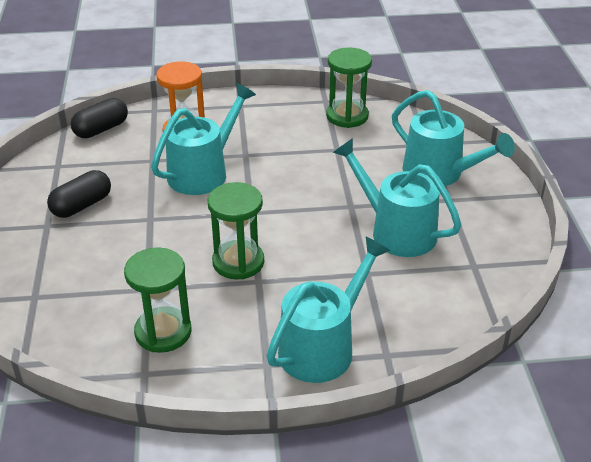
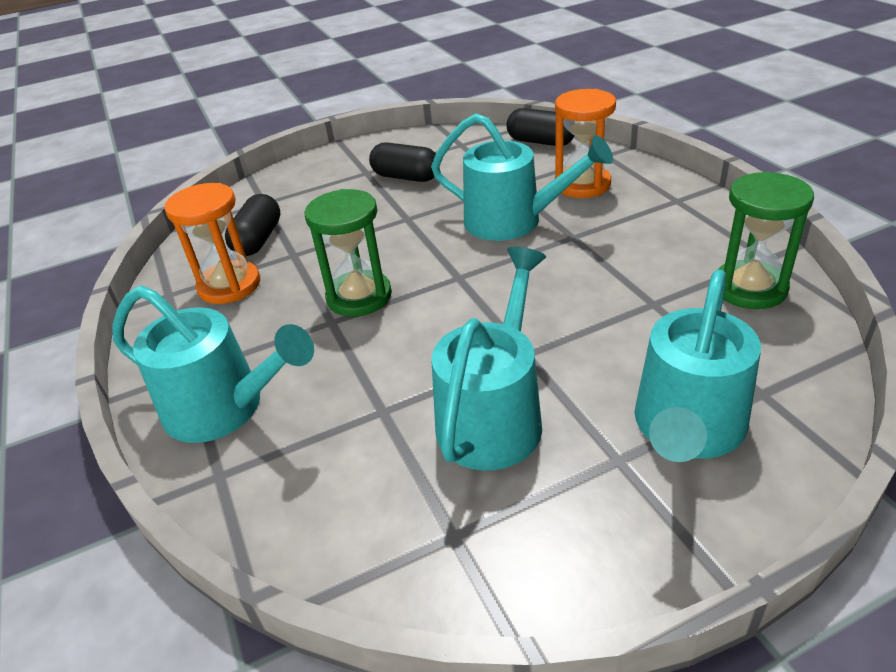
camera: 75 degrees right, 0 degrees up
(103, 307) = (258, 240): none -> black capsule
(163, 332) = (229, 285): green hourglass -> orange hourglass

